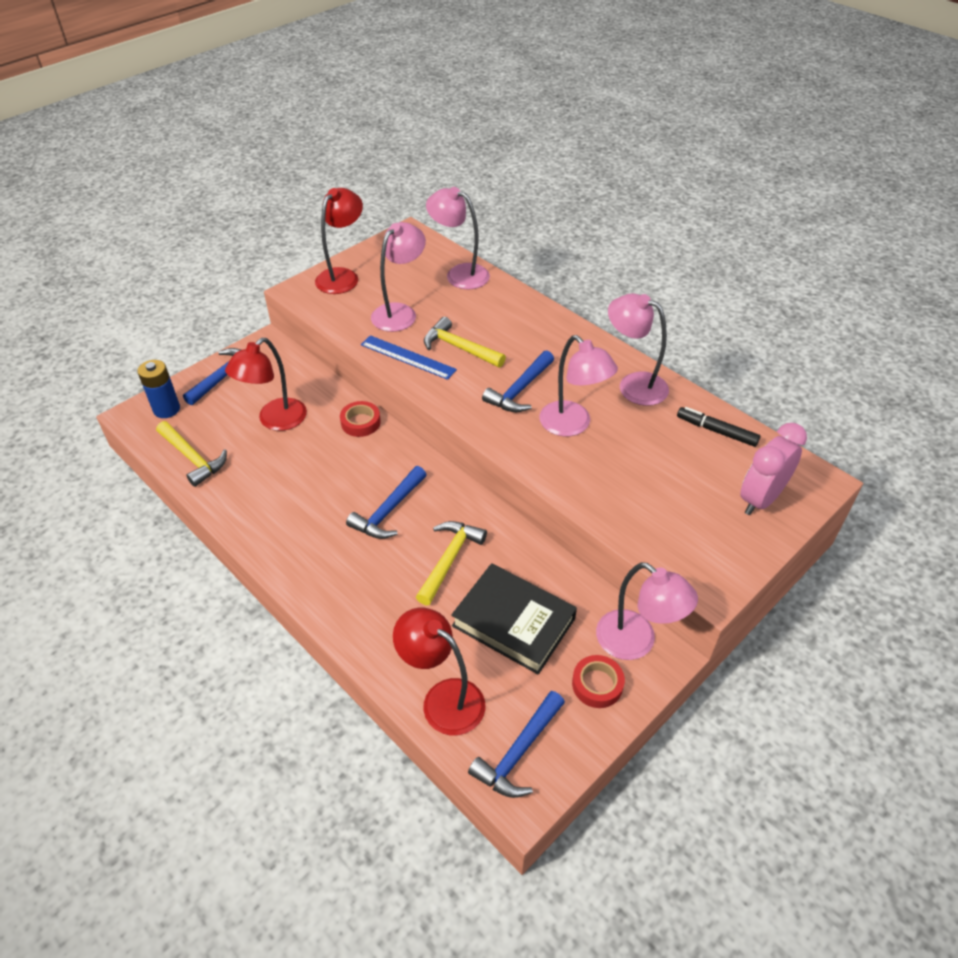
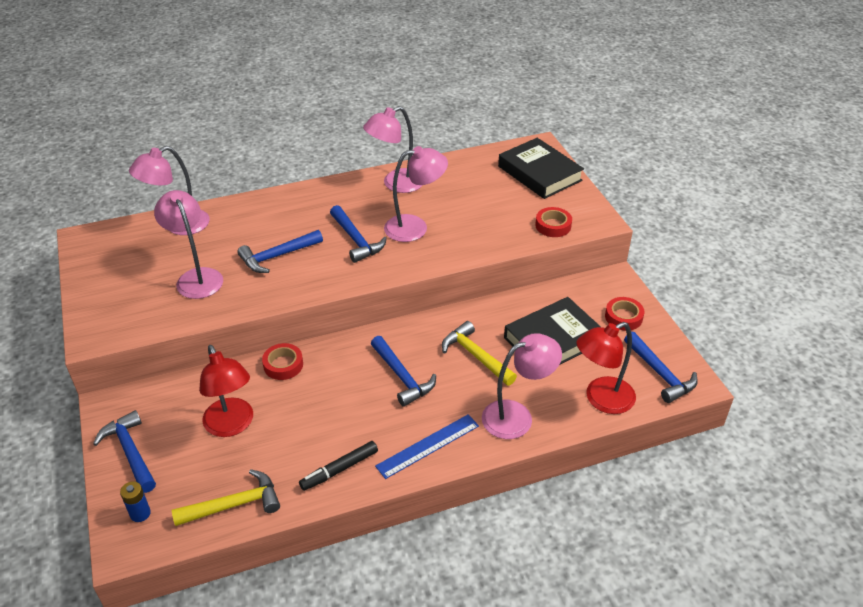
camera: 65 degrees left, 5 degrees down
(166, 409) = (140, 513): blue battery -> blue battery, size x0.64
(342, 276) = (103, 299): red lamp -> none
(408, 357) = (262, 290): blue ruler -> blue ruler (428, 446)
(459, 348) = (277, 256): yellow hammer -> blue hammer
(636, 642) = (599, 287): pink lamp -> pink lamp (517, 416)
(666, 543) = (553, 226): none -> red tape
(716, 431) = (468, 166): black marker -> black marker (339, 469)
(760, 499) = (539, 173): pink clock -> black book

